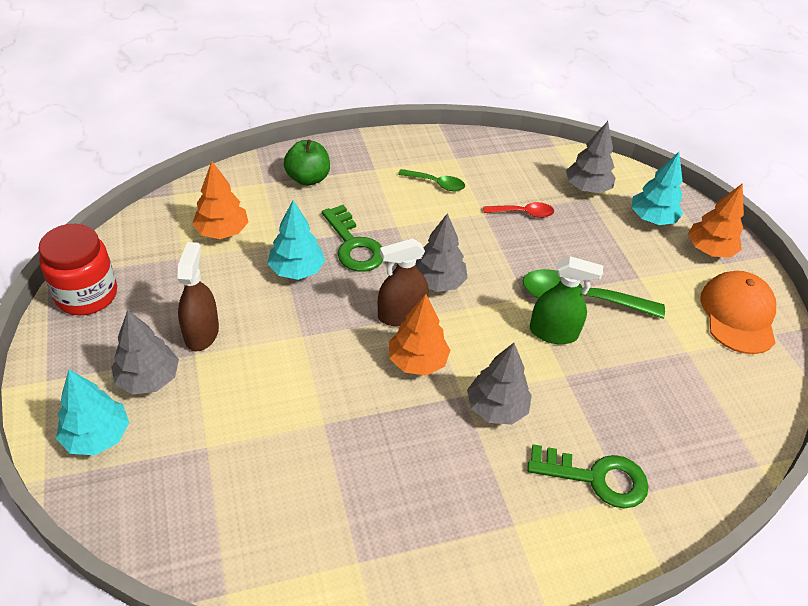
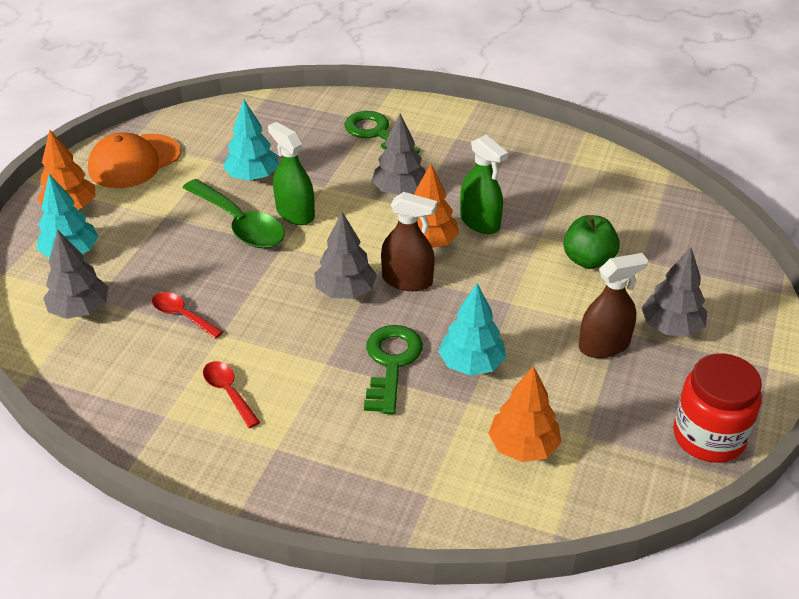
camera: 140 degrees left, 5 degrees down
(97, 436) = (730, 303): turquoise tree -> turquoise tree (252, 177)
(201, 333) = (604, 345): brown spray bottle -> brown spray bottle turned 150 degrees counterclockwise
(308, 178) = (370, 474): green apple -> green apple (588, 260)
(392, 410) = (480, 222): none -> green spray bottle
(436, 184) = (228, 392): green spoon -> red spoon

